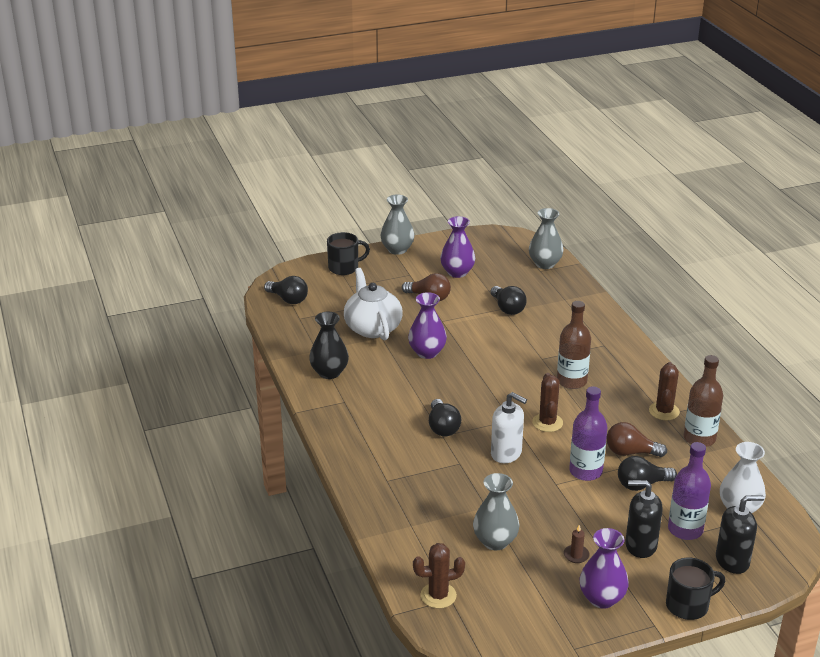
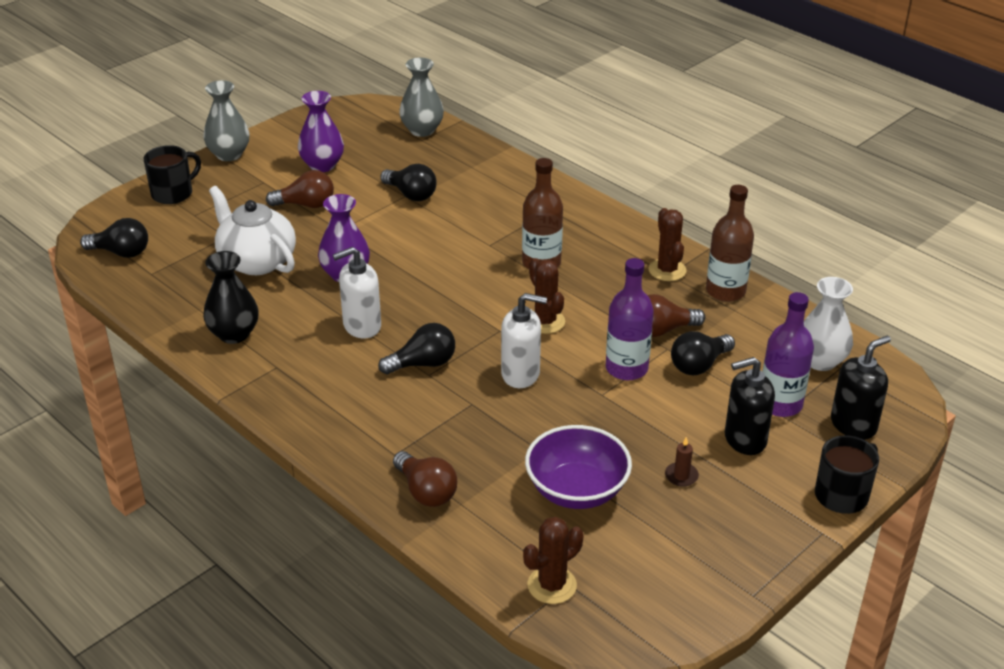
camera: 25 degrees left, 5 degrees up
(392, 510) = (426, 491): none -> brown light bulb
(416, 390) = (361, 326): none -> white soap dispenser
(442, 427) = (423, 364): black light bulb -> black light bulb turned 75 degrees counterclockwise
(495, 541) = (576, 490): grey vase -> purple bowl
(602, 598) = (744, 520): purple vase -> none

